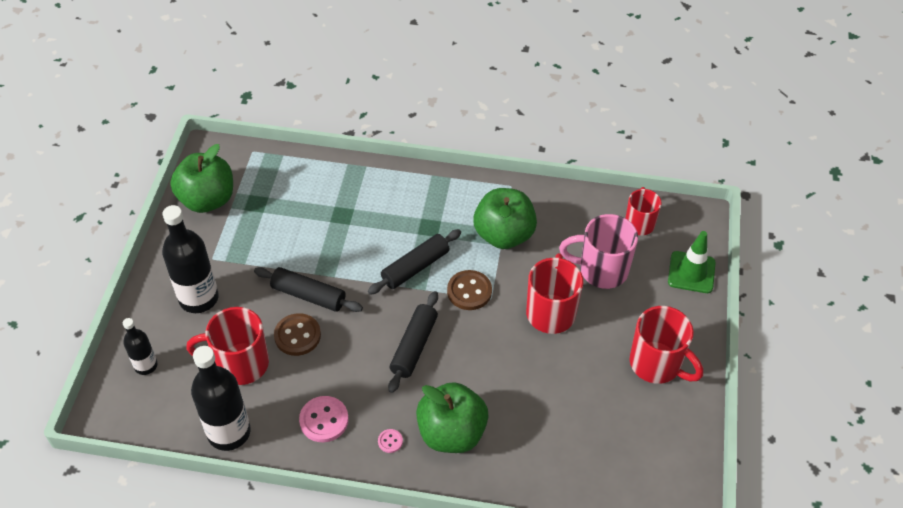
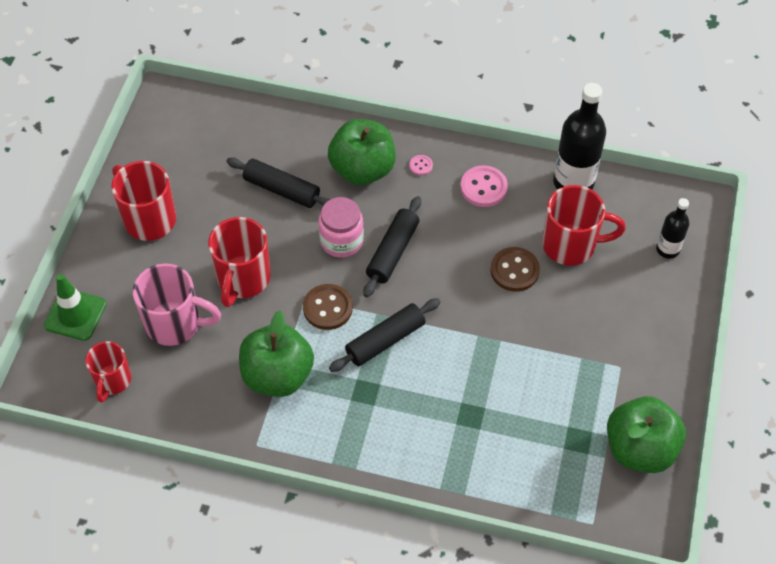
camera: 175 degrees left, 5 degrees up
(199, 298) = (626, 319): black bottle -> none
(308, 295) = (505, 314): black rolling pin -> black rolling pin (282, 190)
(464, 354) = (341, 241): none -> pink jar

